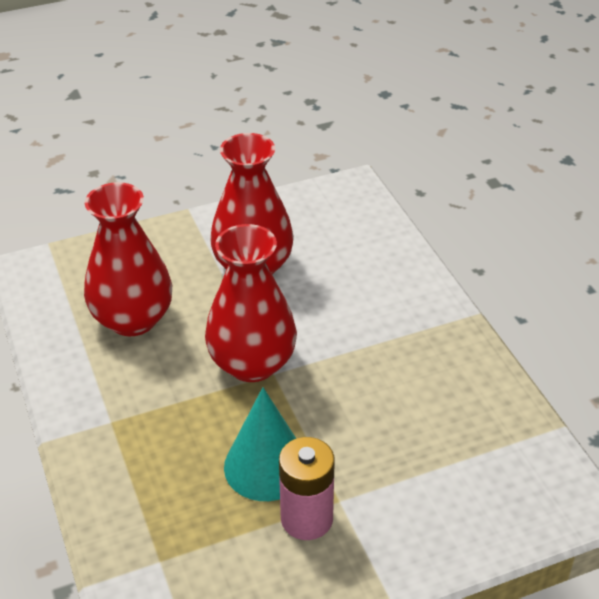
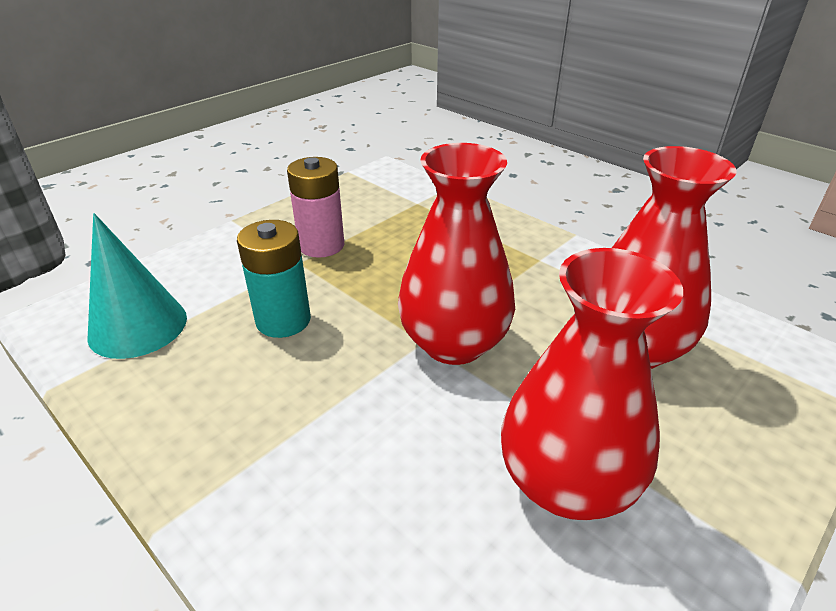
camera: 155 degrees right, 5 degrees down
(266, 466) = (376, 266): turquoise cone -> turquoise cone (138, 326)
(375, 429) = (283, 320): none -> turquoise battery

